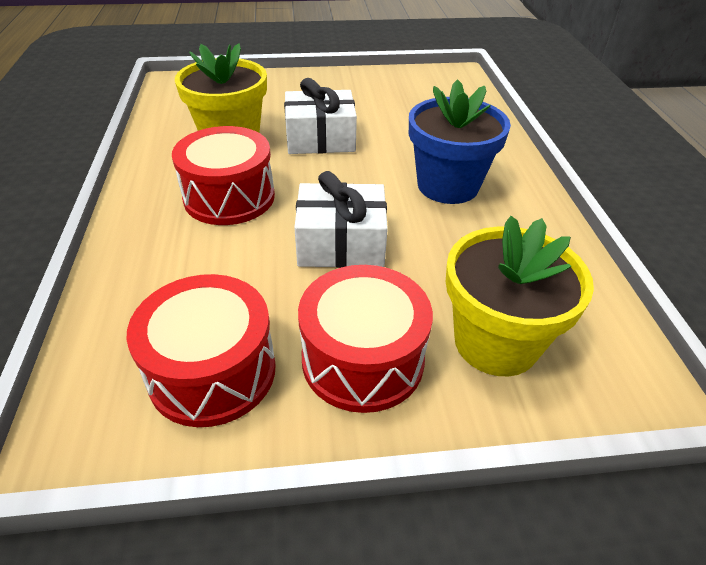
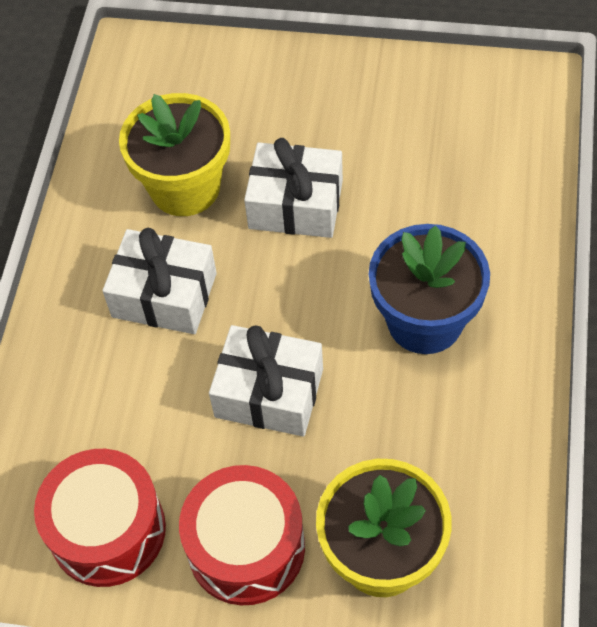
camera: 20 degrees right, 15 degrees up
(229, 197) = (164, 295): red drum -> white gift

